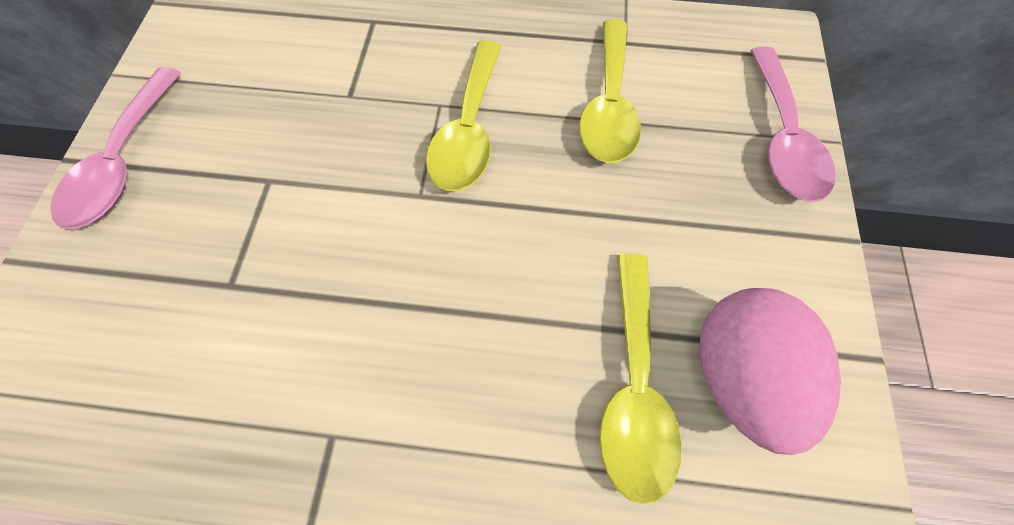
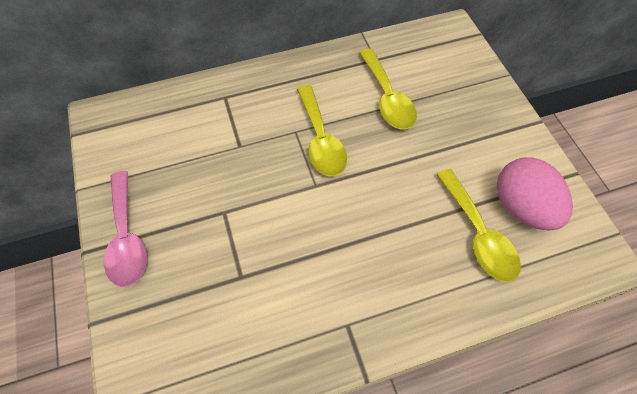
camera: 25 degrees left, 5 degrees down
(781, 138) = (481, 83): pink spoon -> none

